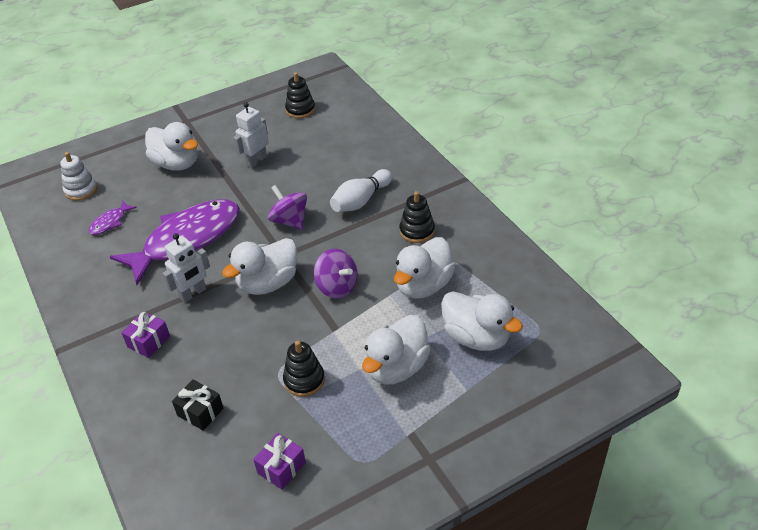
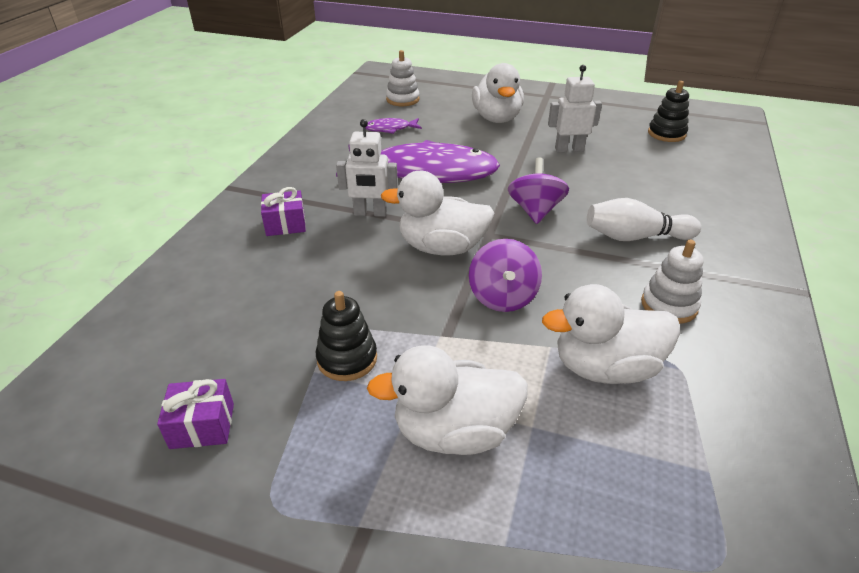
camera: 45 degrees right, 5 degrees down
(200, 412) = (230, 309): black gift -> none
(417, 231) = (669, 305): black stacking toy -> white stacking toy
(476, 337) = (603, 487): white duck -> none

